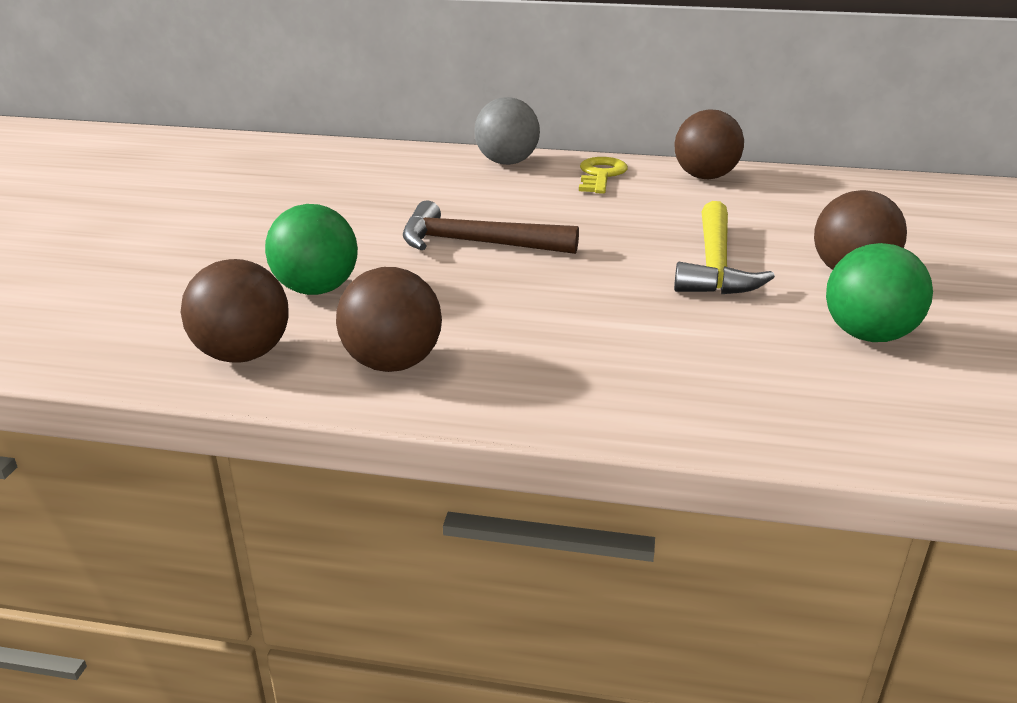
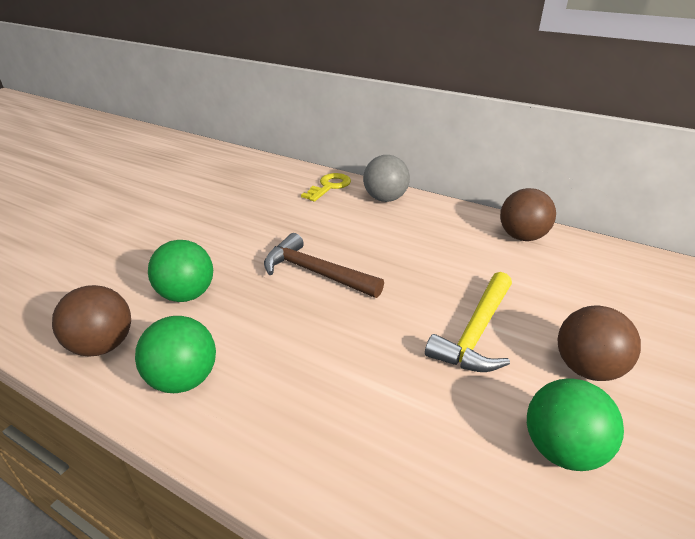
camera: 20 degrees right, 5 degrees up
(392, 364) = (183, 380): brown ball -> green ball
(601, 175) = (444, 221): yellow key -> yellow key (329, 186)

